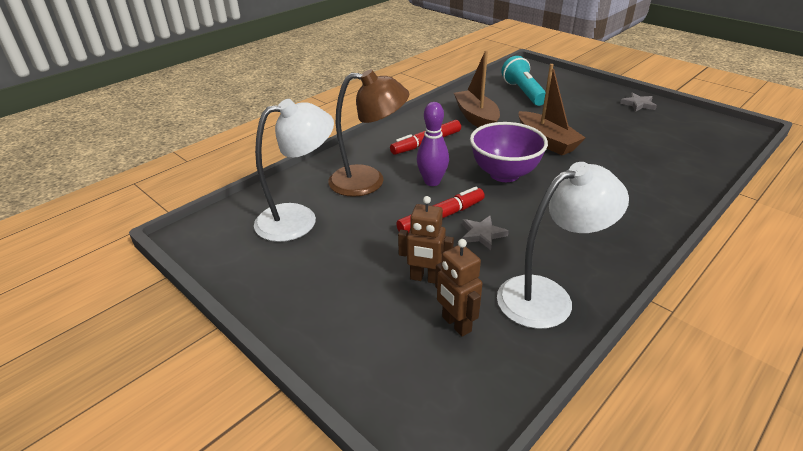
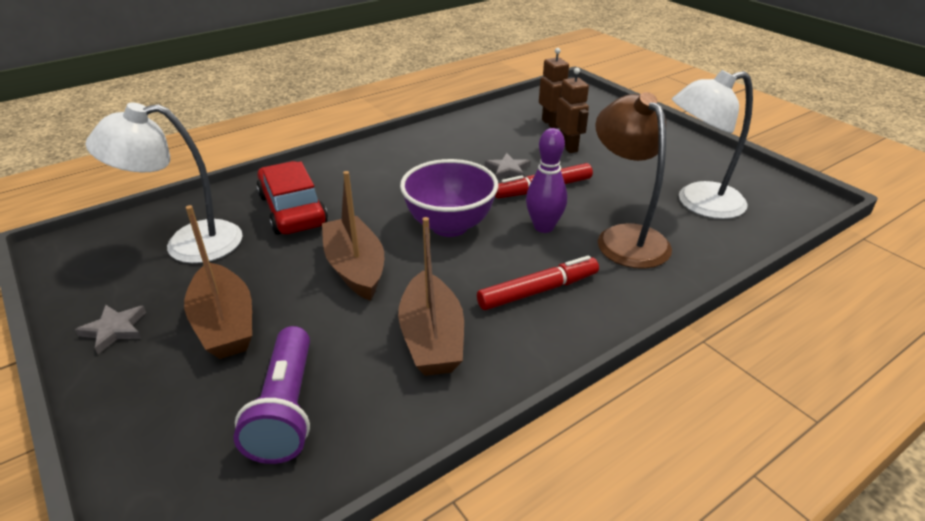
camera: 170 degrees left, 0 degrees up
(368, 181) = (625, 237): brown lamp -> brown lamp turned 60 degrees clockwise
(425, 278) = (568, 147): brown robot -> brown robot turned 45 degrees clockwise
(523, 92) = (286, 409): turquoise flashlight -> purple flashlight
(548, 296) = (478, 129): white lamp -> white lamp (188, 244)
(587, 112) = (224, 324): none -> brown boat
(634, 171) = (293, 210): none -> red car

